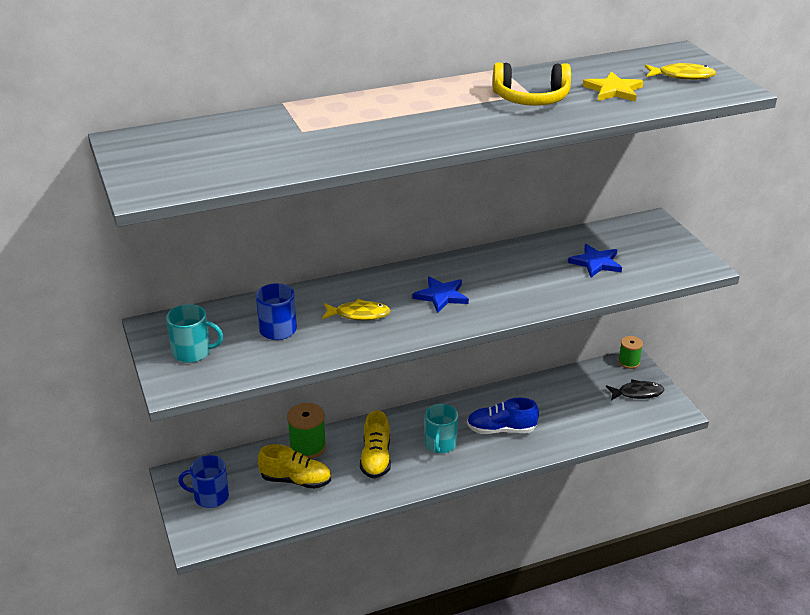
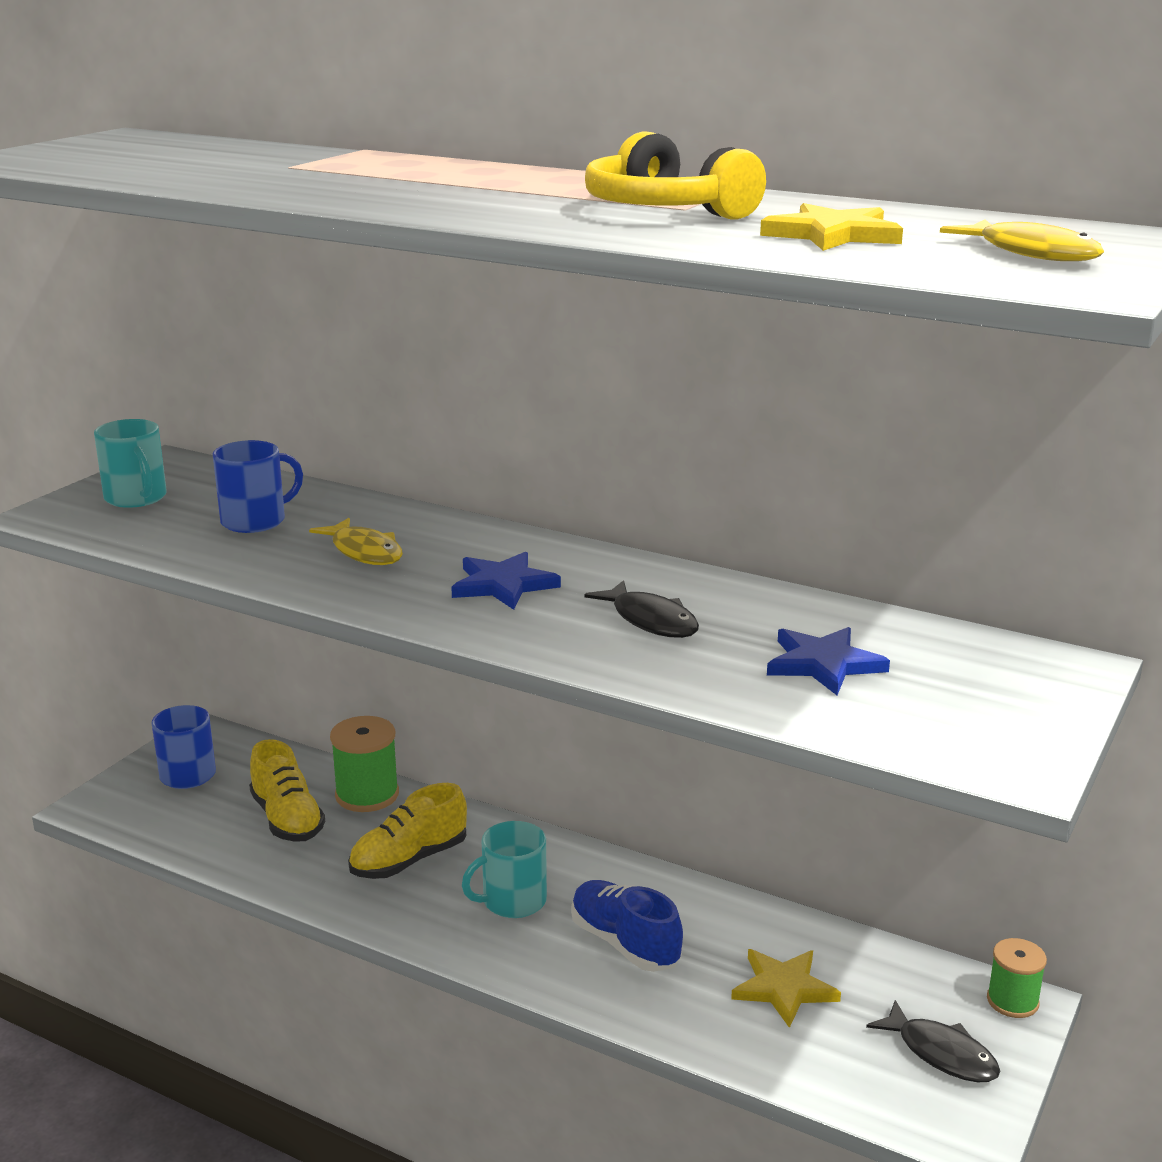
camera: 50 degrees right, 10 degrees down
(518, 279) = (651, 621): none -> black fish
(569, 407) = (784, 988): none -> yellow star

